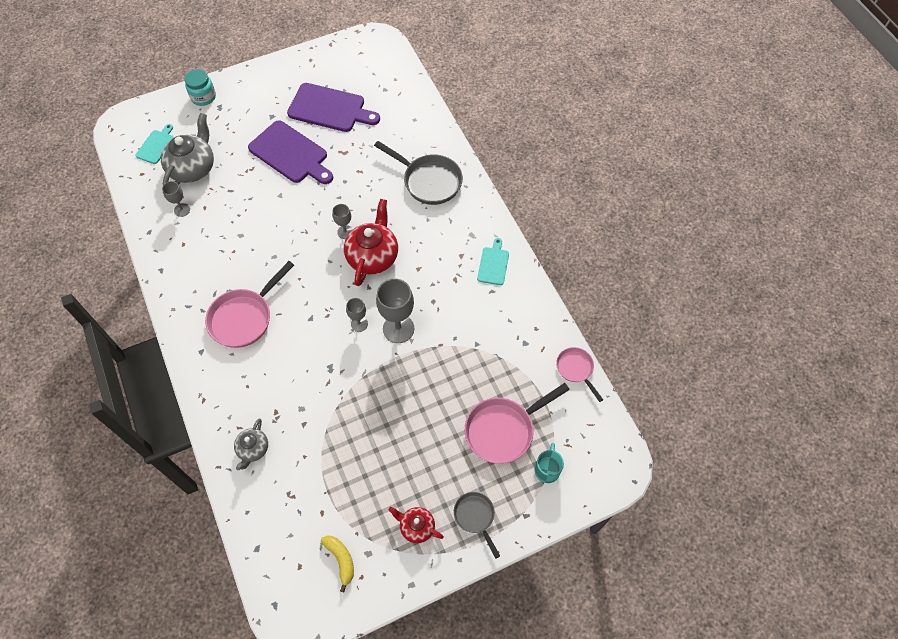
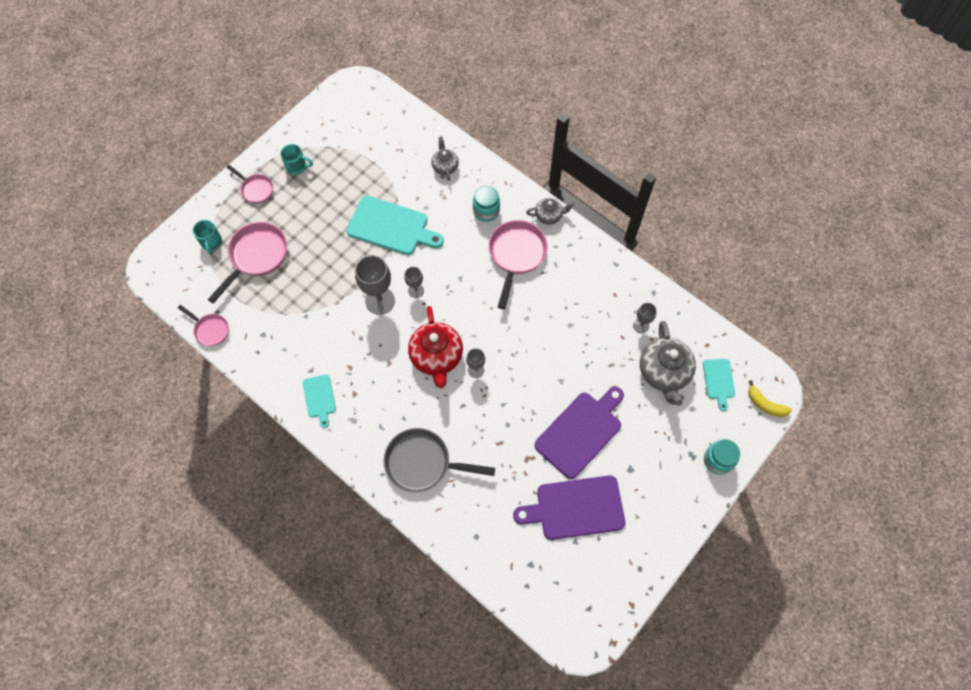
camera: 155 degrees right, 5 degrees up
(186, 344) = (549, 215): none -> grey teapot
(243, 376) = (486, 211): none -> turquoise jar
(290, 154) = (580, 432): purple cutting board -> purple cutting board turned 120 degrees clockwise
(341, 559) = (341, 127): yellow banana -> yellow banana (765, 404)
(348, 402) = (391, 227): none -> turquoise cutting board
(416, 527) = (297, 166): red teapot -> turquoise mug
(475, 517) = (255, 189): grey pan -> pink pan

